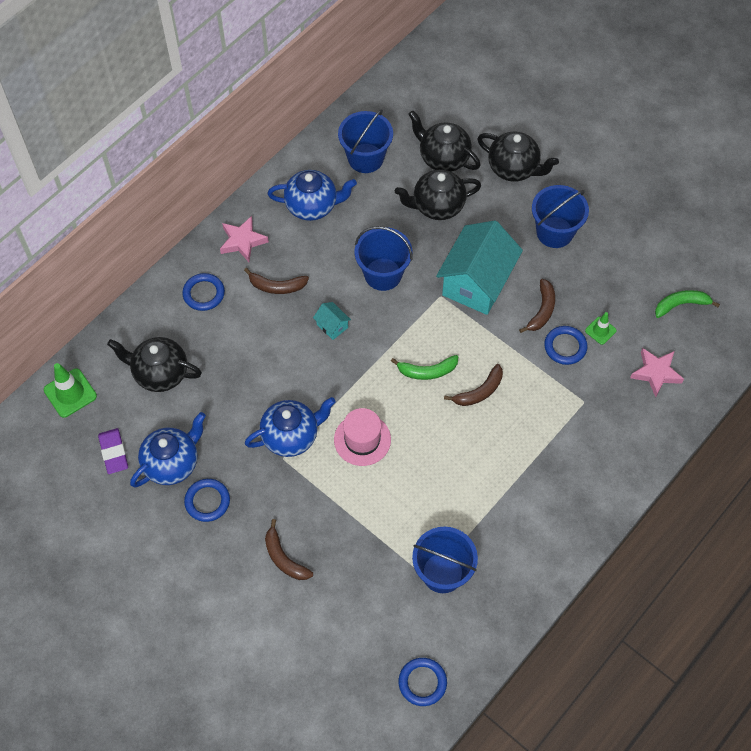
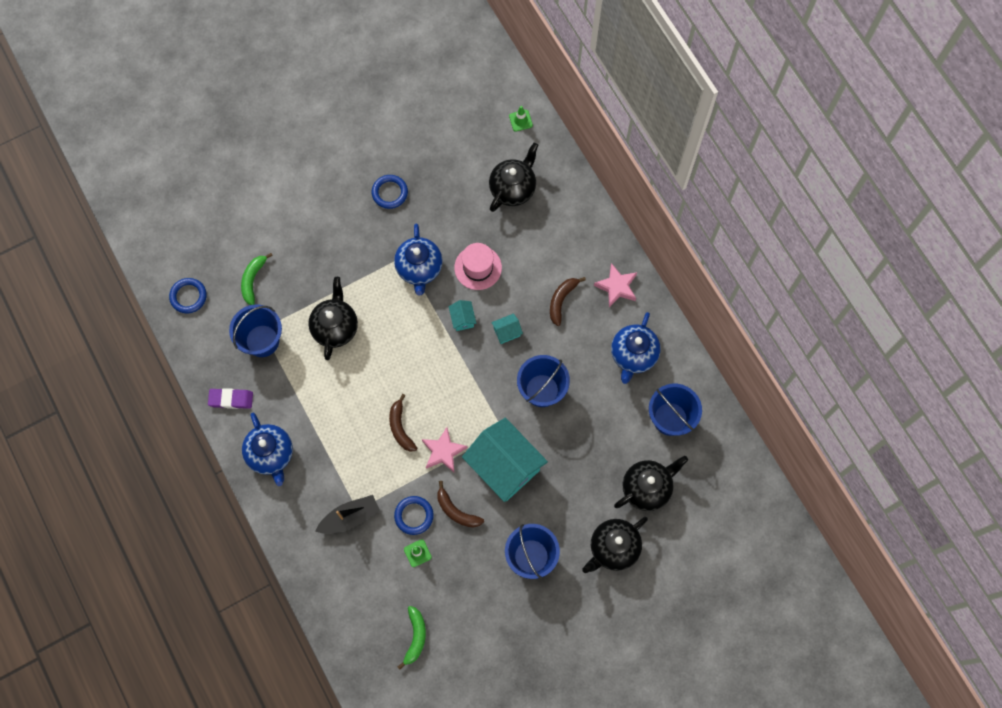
camera: 110 degrees right, 10 degrees up
(70, 393) = (520, 120): green traffic cone -> green traffic cone, size x0.59
(113, 452) = (457, 138): purple eraser -> purple eraser (231, 399)
(172, 463) = (431, 177): blue teapot -> blue teapot (271, 455)
(204, 293) = (575, 241): blue ring -> none
(284, 558) = (322, 232): brown banana -> none
(334, 373) = (462, 319): none -> turquoise house
(362, 439) = (395, 320): pink hat -> pink hat (478, 267)
(427, 371) = (435, 392): green banana -> green banana (253, 280)
(437, 206) = (595, 462): black teapot -> black teapot (335, 327)
(596, 406) = (350, 517): none -> black boat
(656, 373) = (359, 582): pink star -> pink star (443, 451)

